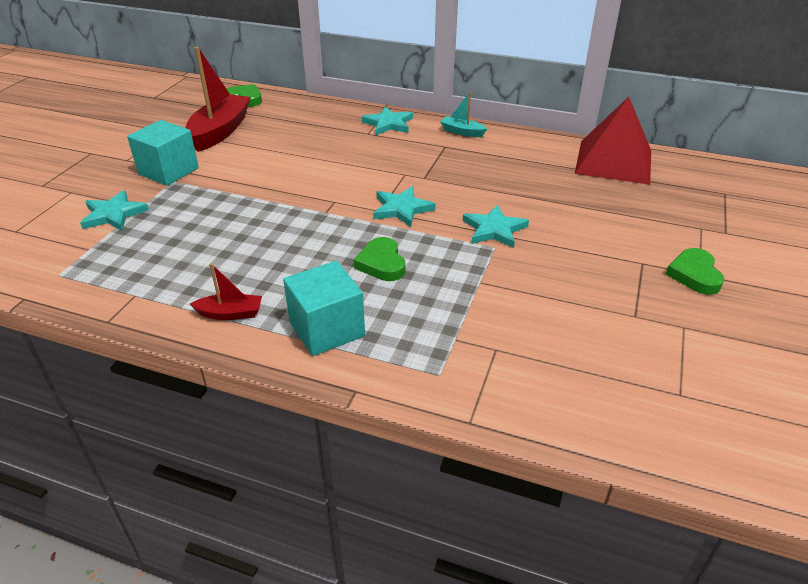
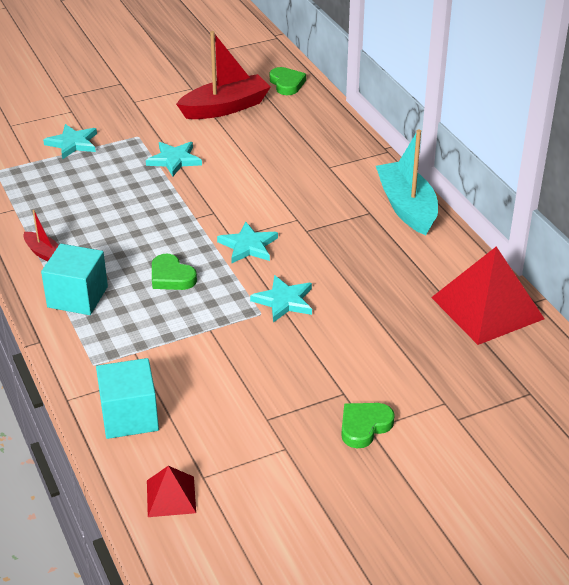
camera: 45 degrees right, 0 degrees up
(168, 171) = (146, 126): turquoise cube -> turquoise cube (129, 416)
(381, 263) = (171, 277): green heart -> green heart turned 75 degrees counterclockwise
(388, 124) = (360, 167): turquoise star -> turquoise star (174, 160)
(462, 132) = (407, 207): turquoise boat -> turquoise boat, size x2.05
(691, 431) = (171, 496): none -> red pyramid

